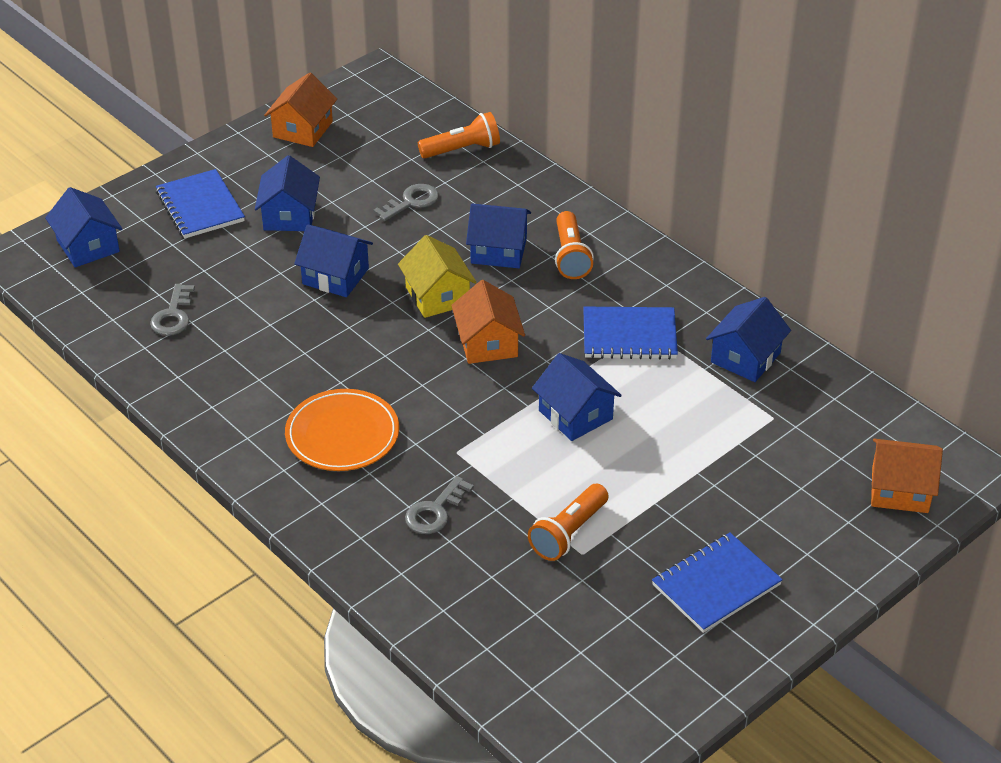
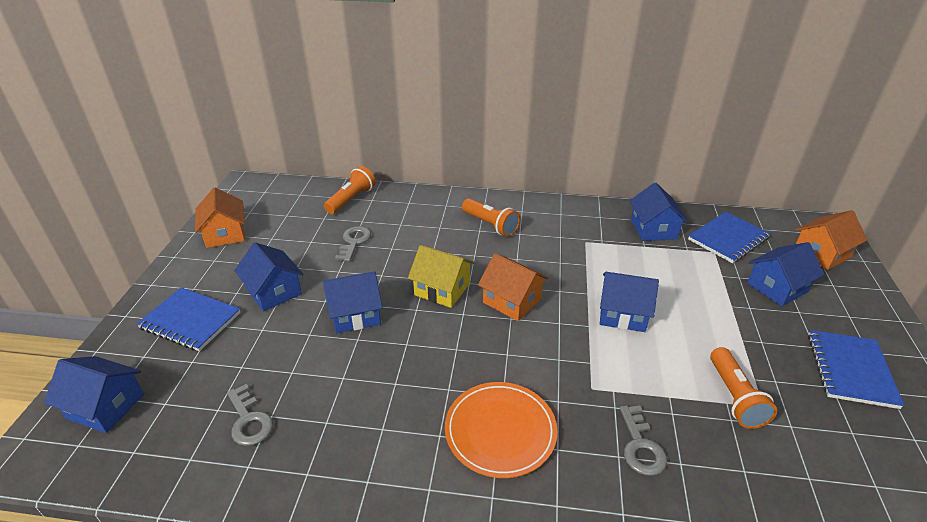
camera: 40 degrees left, 5 degrees down
(498, 251) = (445, 243): blue house -> blue house (777, 287)
(629, 336) = (583, 250): blue notebook -> blue notebook (728, 239)

